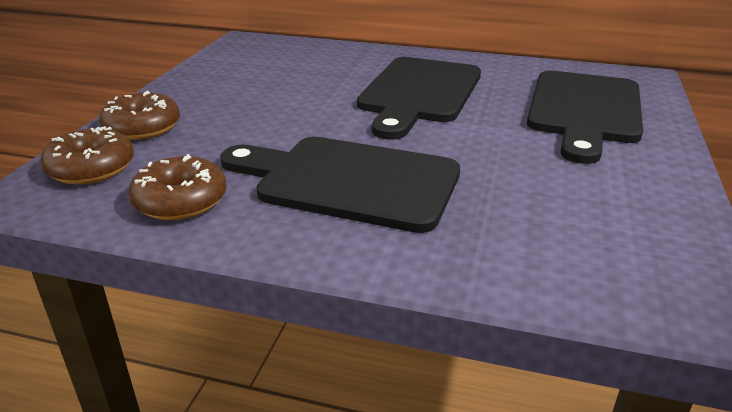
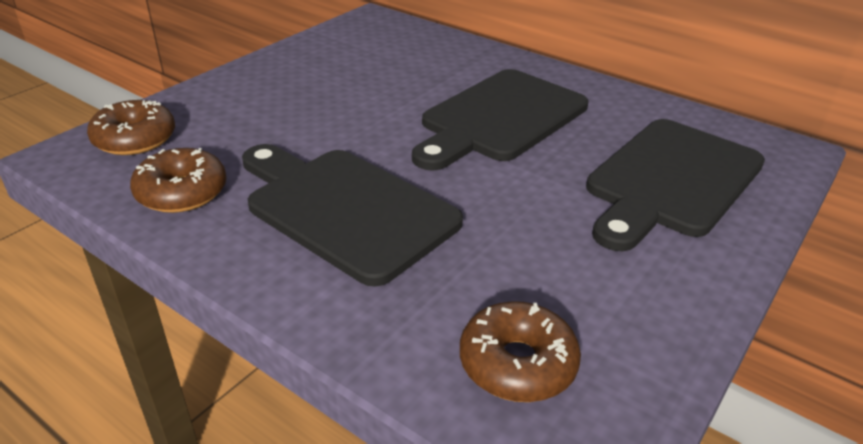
camera: 20 degrees right, 5 degrees up
(142, 127) = (206, 104): brown donut -> brown donut (517, 363)

